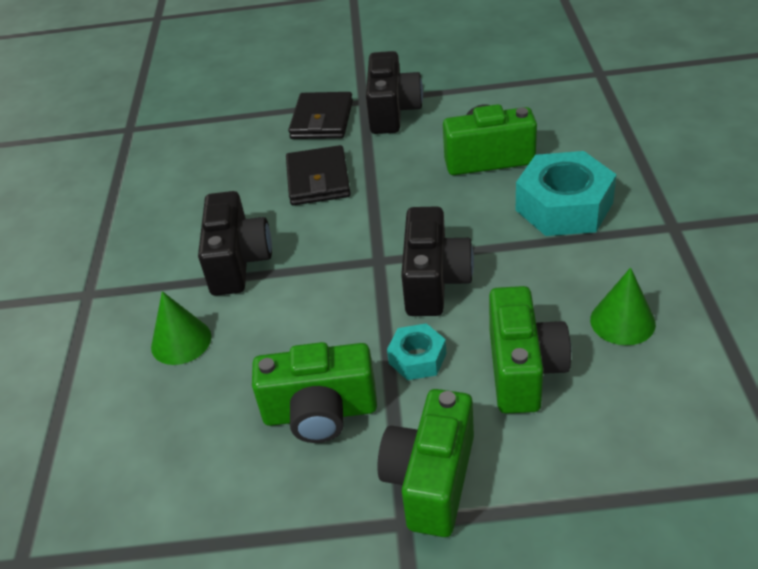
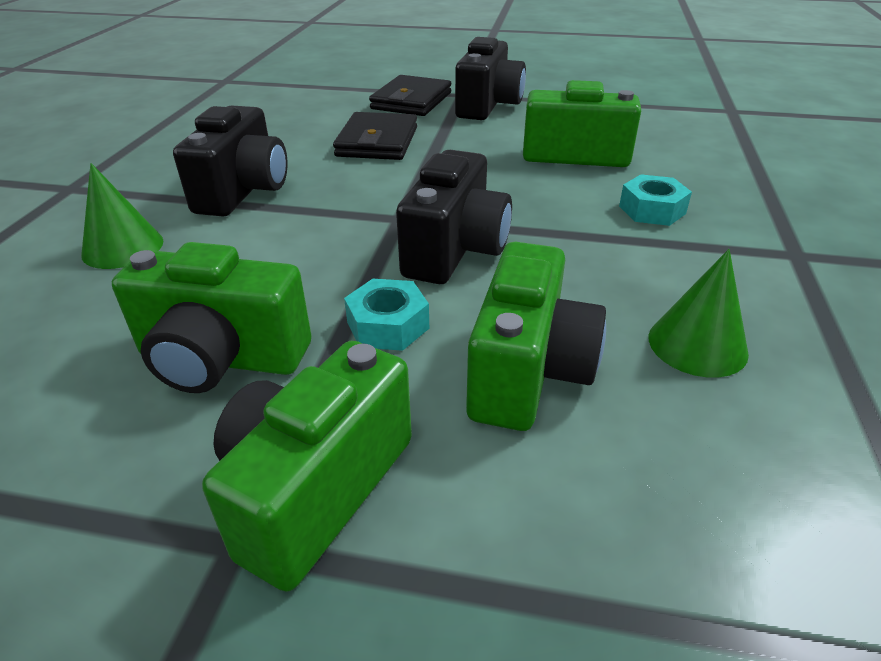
camera: 10 degrees right, 5 degrees down
(564, 206) = (652, 210): turquoise nut -> turquoise nut, size x0.52

